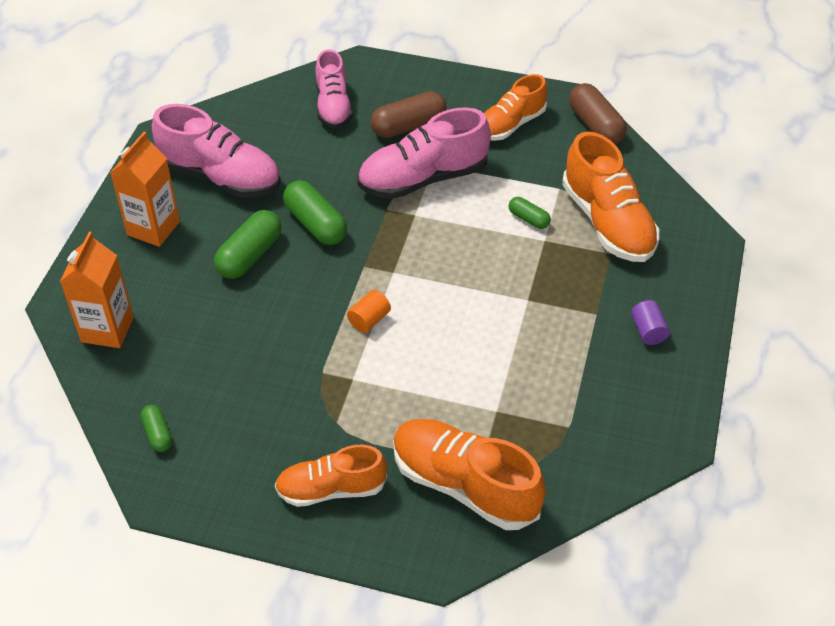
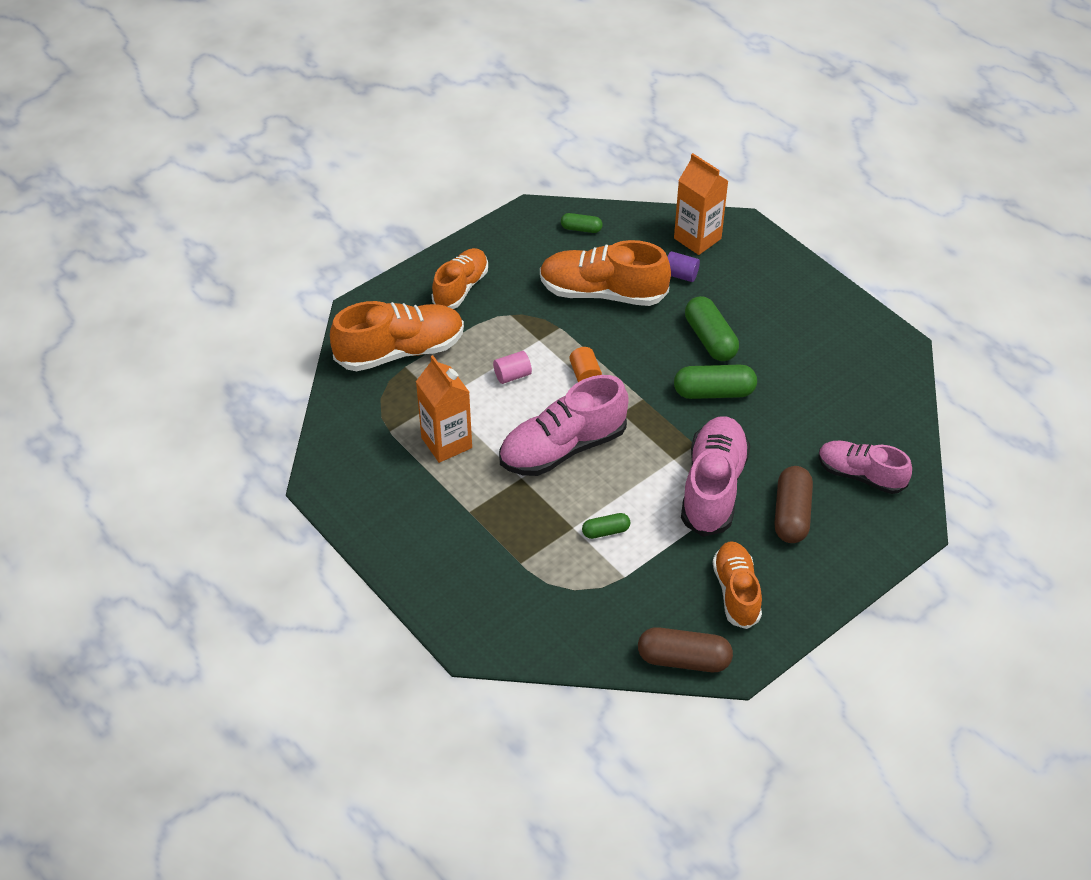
camera: 125 degrees right, 0 degrees up
(153, 228) = (786, 298): orange carton -> orange carton (446, 443)
(220, 177) = (818, 360): pink shoe -> pink shoe (562, 448)
(416, 373) = (512, 375): none -> pink cylinder
(607, 222) = (555, 584): orange shoe -> orange shoe (602, 292)
(648, 331) = (423, 532): purple cylinder -> purple cylinder (681, 275)

